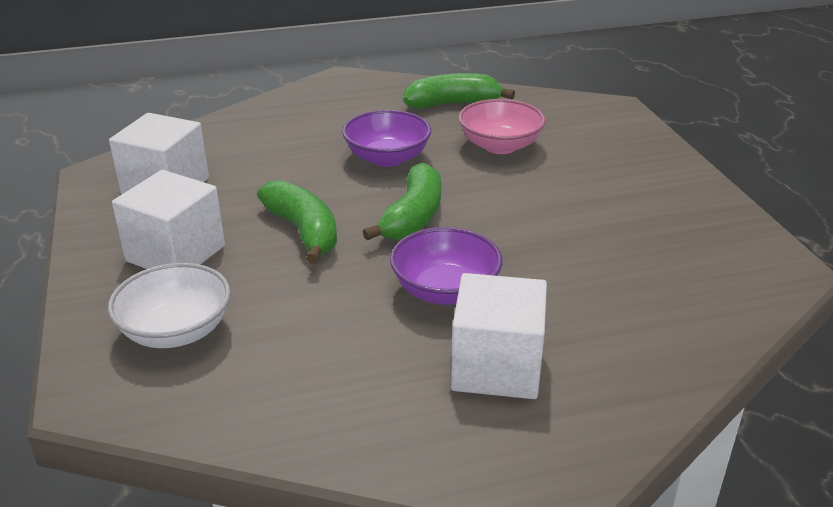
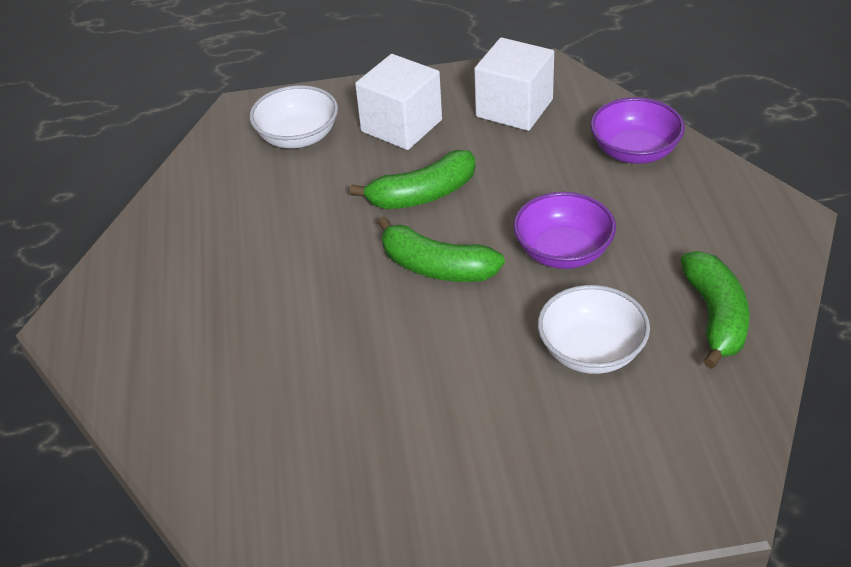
camera: 100 degrees right, 10 degrees up
(445, 290) = (308, 282): purple bowl -> purple bowl (634, 151)
(496, 367) = (197, 306): white cube -> none
(500, 146) = (591, 351): pink bowl -> white bowl

